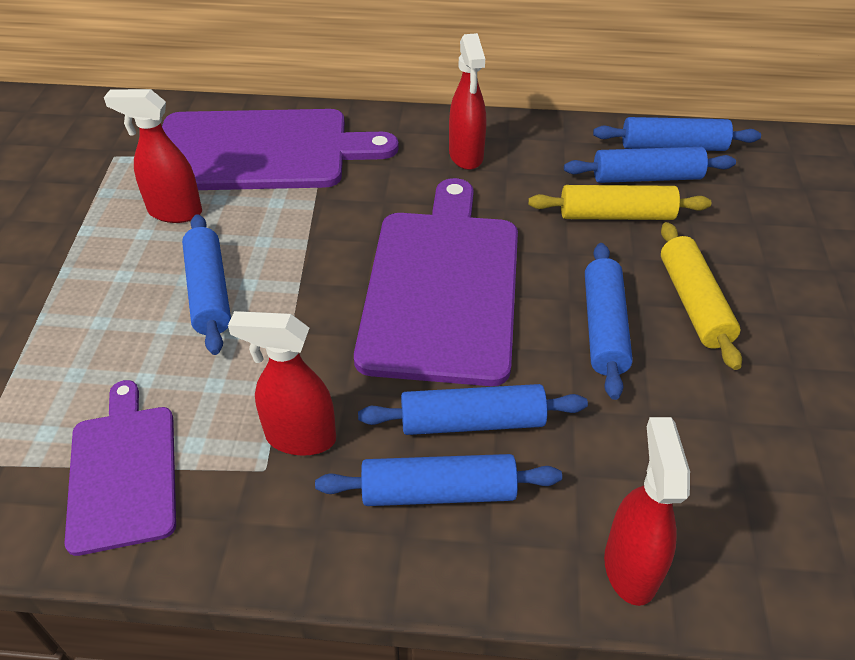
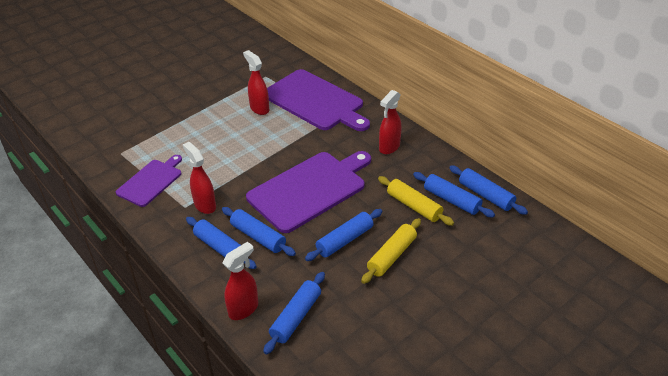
camera: 45 degrees right, 5 degrees down
(209, 292) = (236, 143): blue rolling pin -> blue rolling pin (296, 317)

